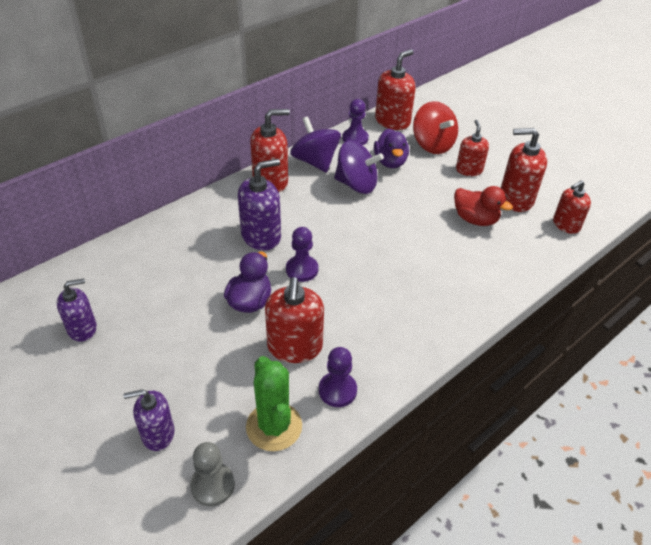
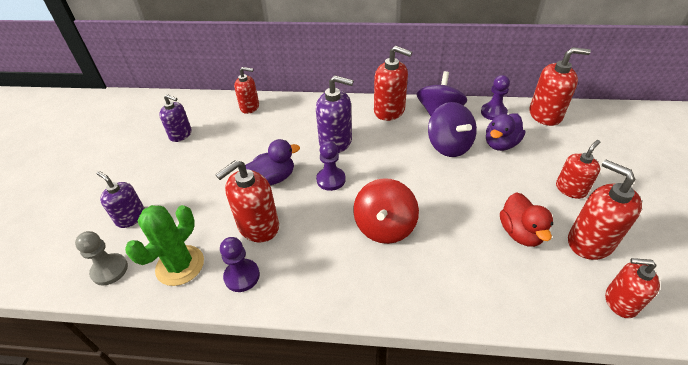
camera: 50 degrees right, 0 degrees up
(122, 255) = (250, 107): none -> red soap dispenser
(432, 145) = (560, 150): red spinning top -> red spinning top (384, 227)

